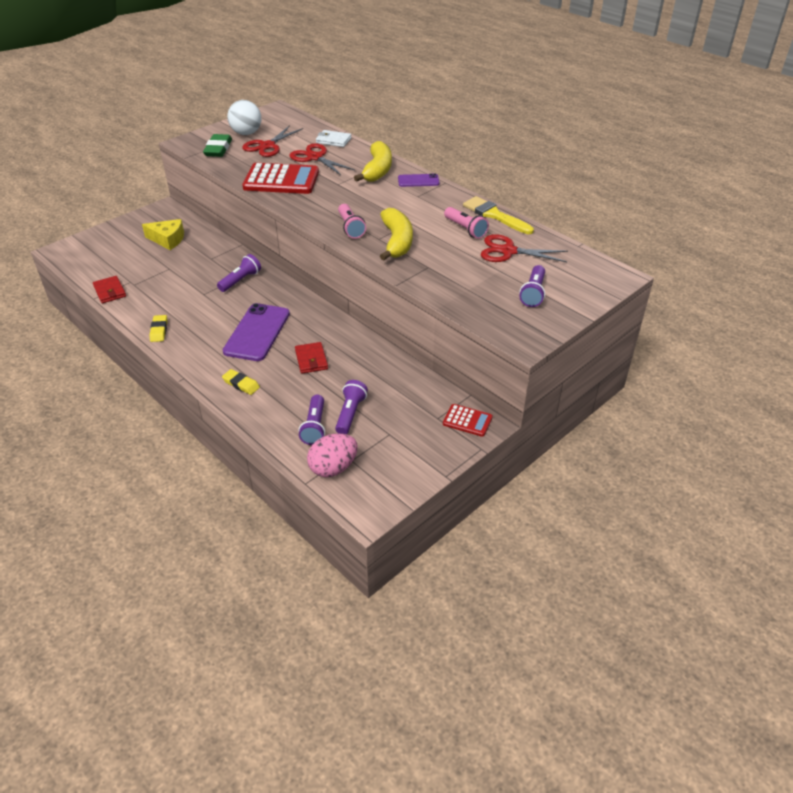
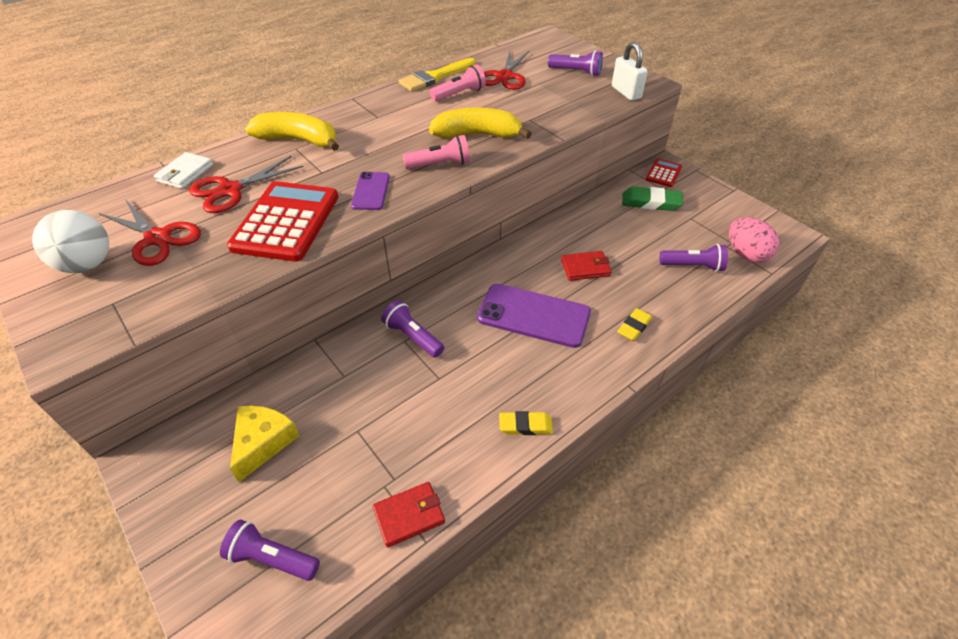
camera: 85 degrees left, 5 degrees up
(218, 149) = (128, 298): green eraser -> green eraser (651, 202)
(350, 414) = (668, 241): purple flashlight -> purple flashlight (272, 558)
(418, 181) = (341, 114): purple phone -> purple phone (371, 191)
(496, 324) = (626, 92): none -> white padlock

